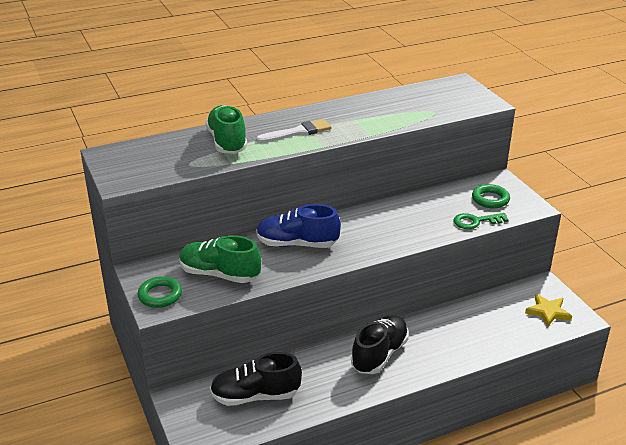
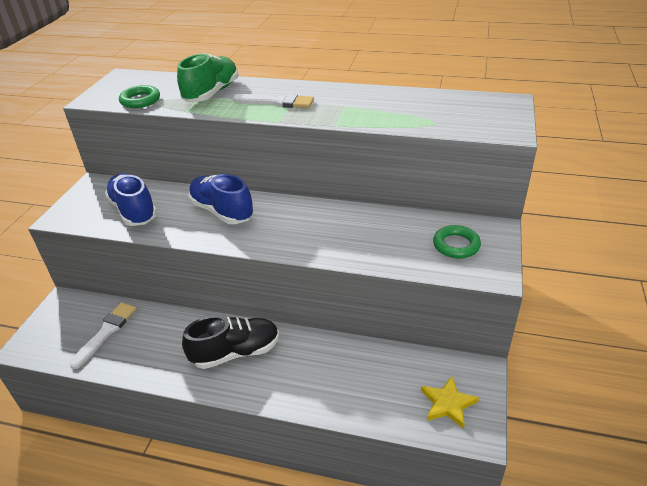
camera: 40 degrees right, 5 degrees up
(160, 295) = (75, 209): green ring -> green ring (140, 100)
(219, 274) = (134, 211): green shoe -> blue shoe
(255, 396) = (106, 332): black shoe -> white brush
(476, 221) = (408, 262): green key -> none

